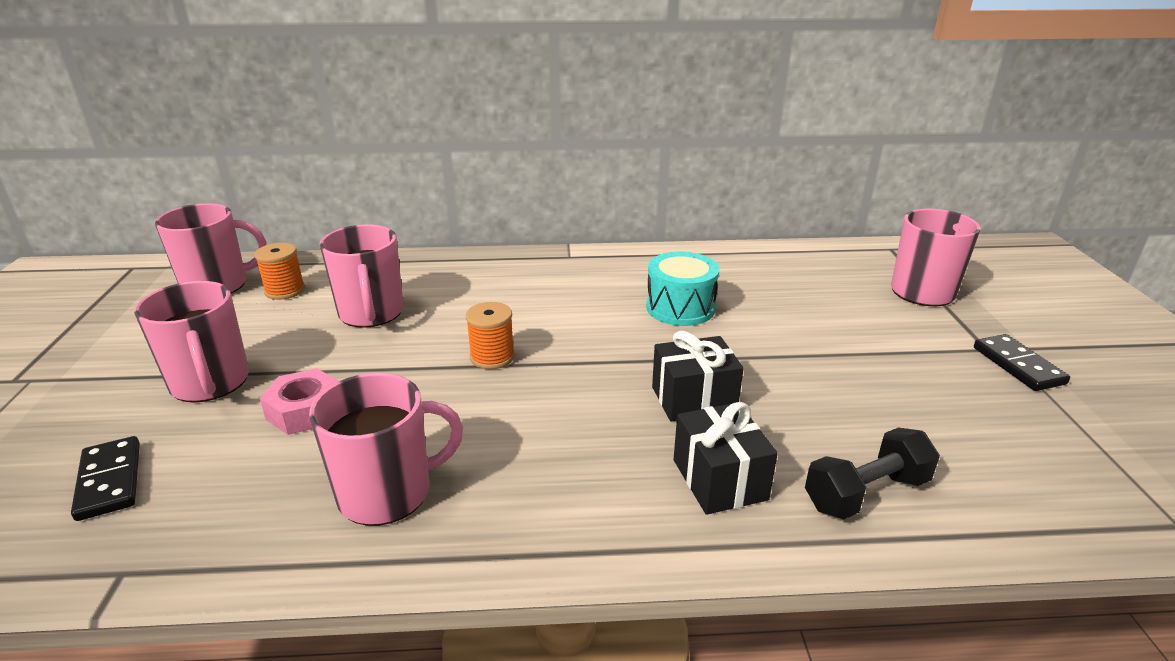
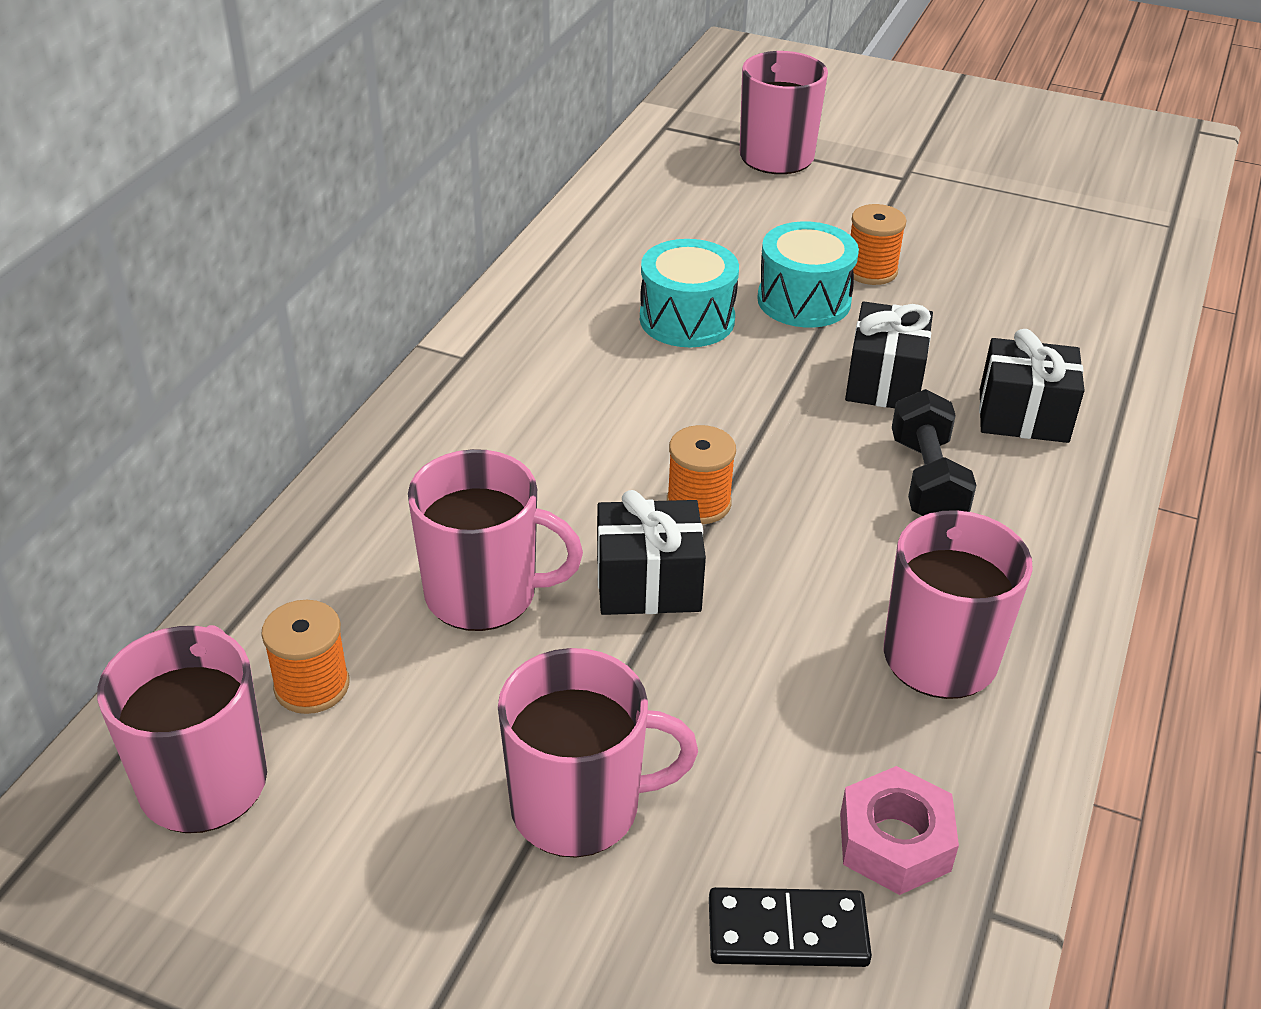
camera: 65 degrees left, 10 degrees up
(305, 411) = (723, 705): pink nut -> pink nut (895, 842)
(405, 359) = (648, 584): none -> black gift
(755, 343) = (804, 300): none -> turquoise drum
(831, 362) = (871, 271): none -> orange spool
(866, 493) = (1078, 344): black dumbbell -> black dumbbell (927, 480)
(1018, 365) = (940, 178): black domino -> none

